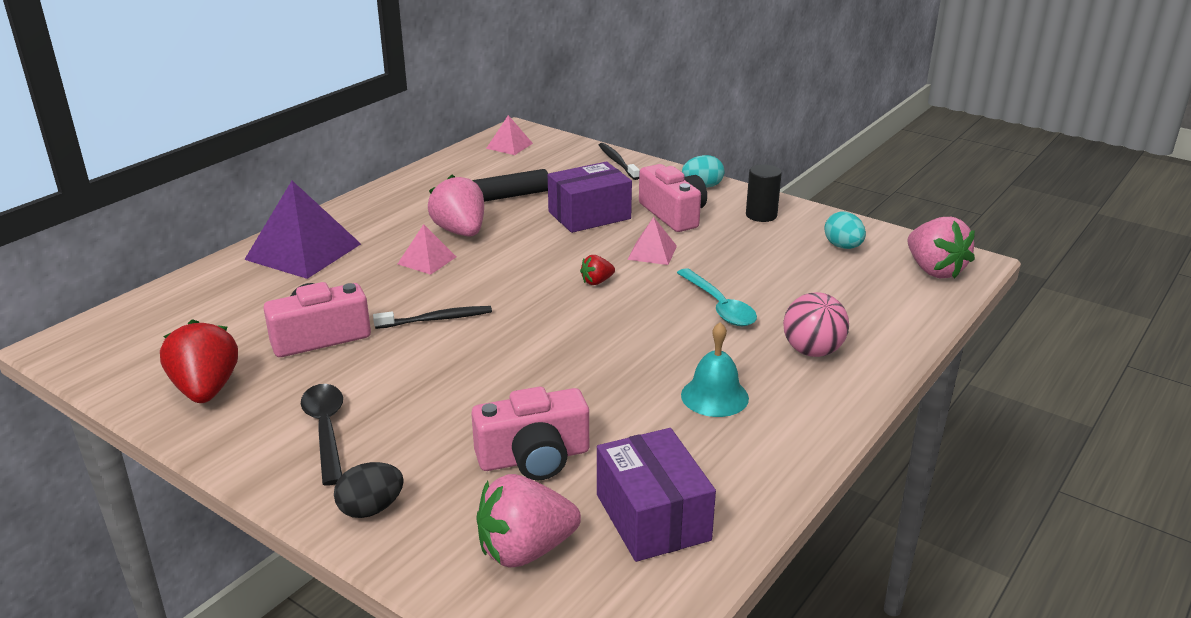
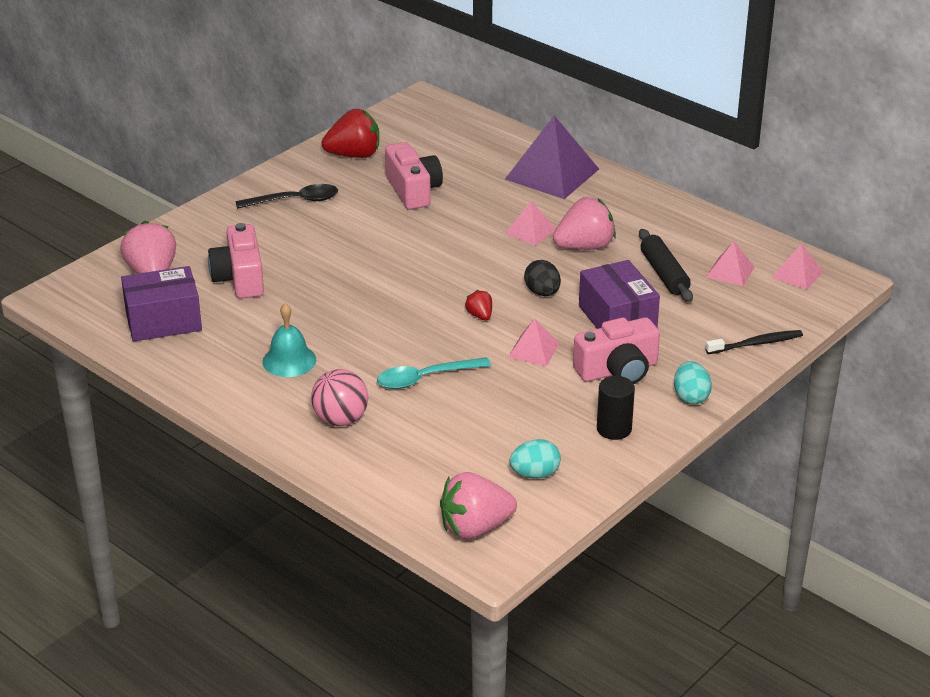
camera: 95 degrees right, 5 degrees up
(371, 509) = (209, 221): black egg -> black egg (542, 293)
(436, 319) = (429, 238): black toothbrush -> none
(506, 169) = (730, 272): none -> pink pyramid

